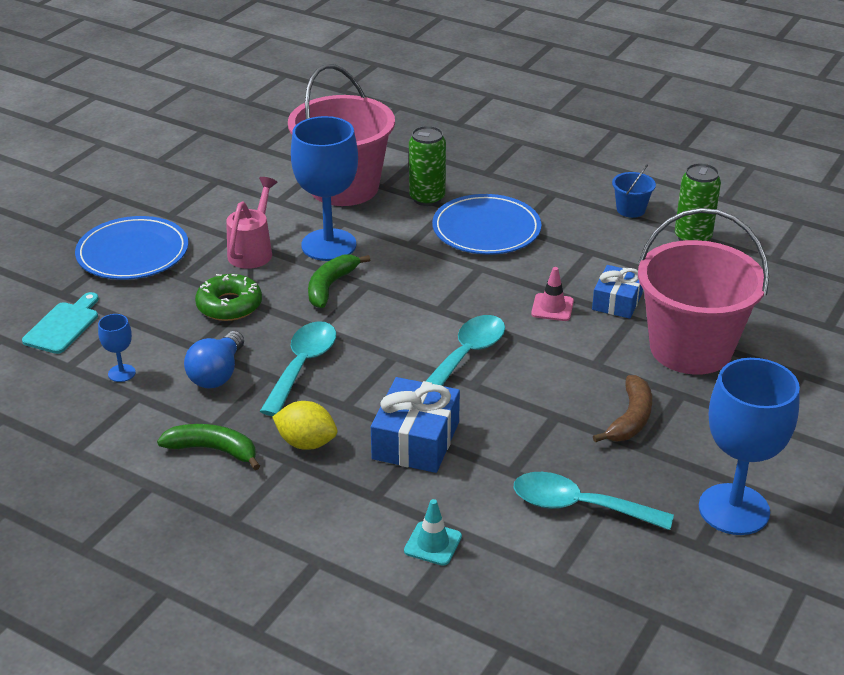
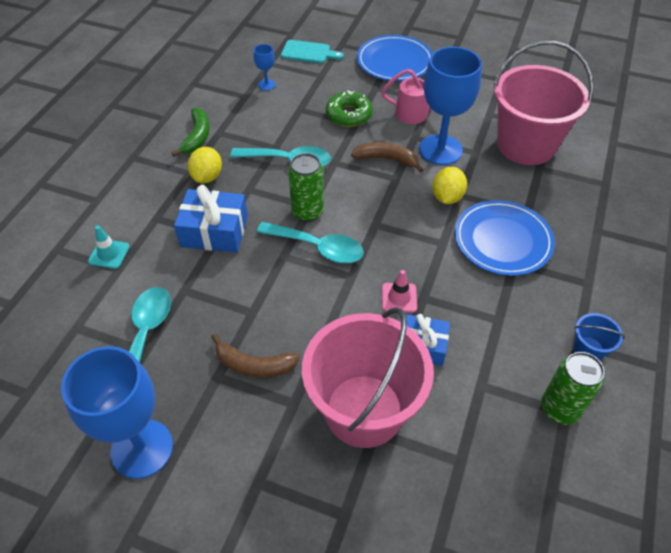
camera: 80 degrees right, 15 degrees up
(217, 374) = (272, 124): blue light bulb -> none
(330, 286) = (386, 159): green banana -> brown banana
(411, 253) = (447, 197): none -> yellow lemon
(427, 198) = (534, 196): green can -> green can (307, 212)

